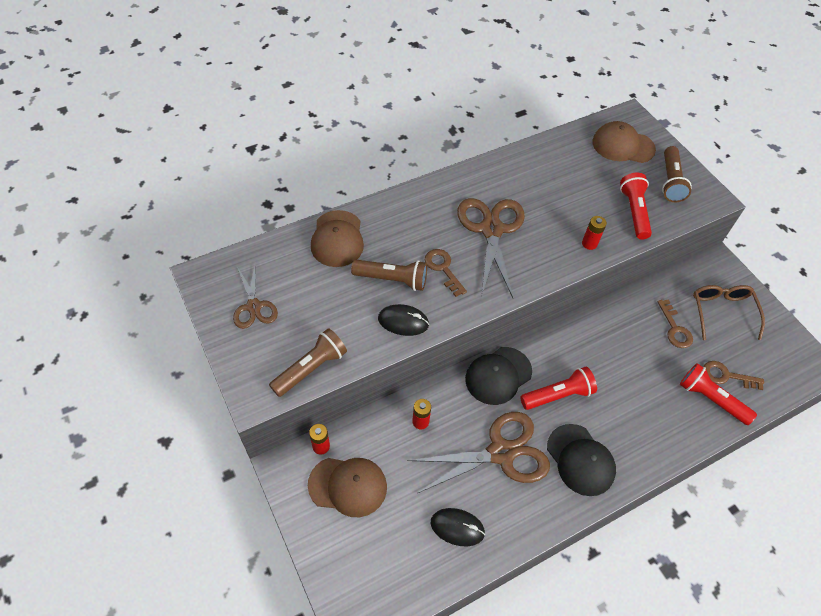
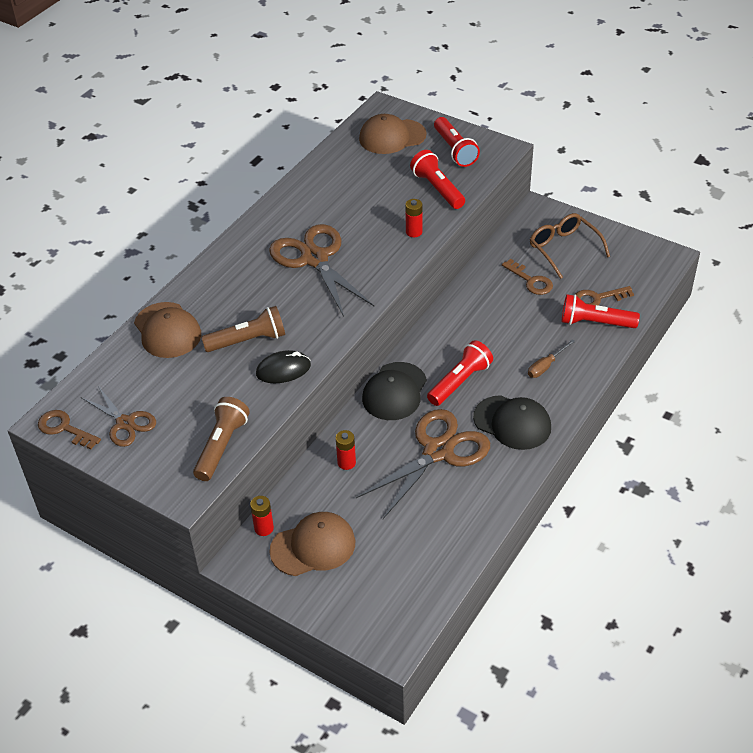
camera: 25 degrees left, 10 degrees down
(443, 269) = (291, 310): brown key -> brown key (64, 428)
(457, 527) = (437, 527): black mouse -> none
(642, 419) = (546, 366): none -> brown screwdriver
(670, 181) = (454, 150): brown flashlight -> red flashlight

